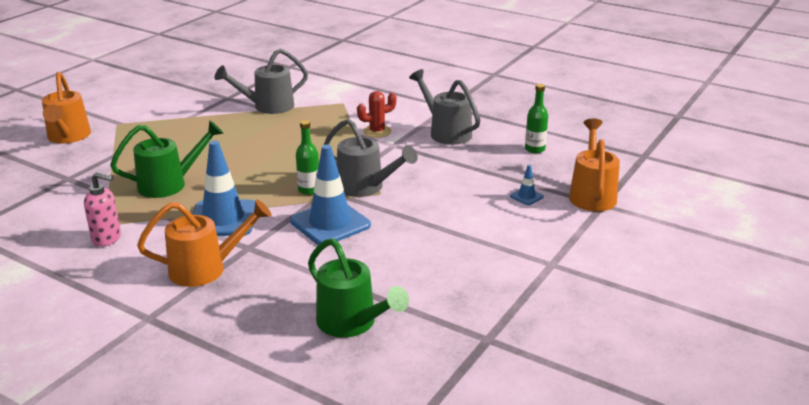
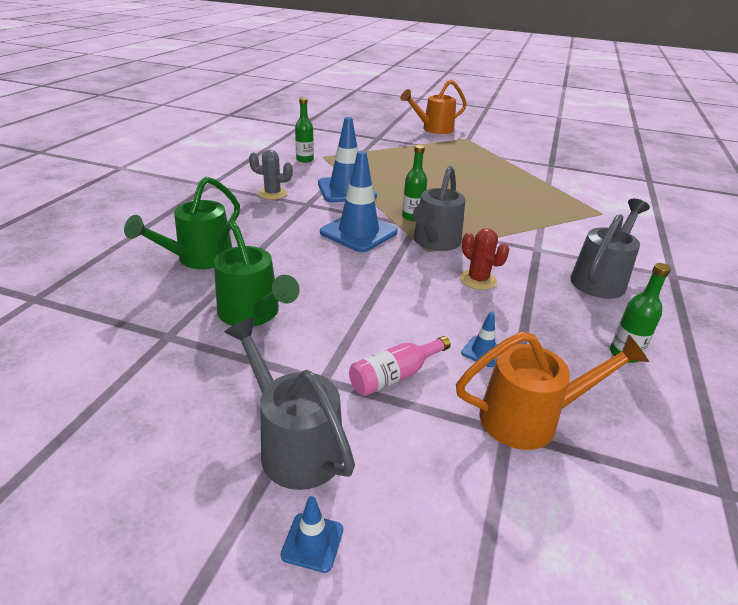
camera: 75 degrees right, 5 degrees up
(107, 238) = (305, 159): pink soap dispenser -> green bottle
(169, 184) = (388, 166): green watering can -> green watering can (253, 314)
(206, 269) = (272, 194): orange watering can -> grey cactus
(268, 107) = (553, 182): grey watering can -> grey watering can (294, 444)
(377, 131) = (558, 237): red cactus -> red cactus (478, 280)
(549, 234) = (395, 376): none -> pink bottle
(686, 279) = (312, 542): none -> blue traffic cone

